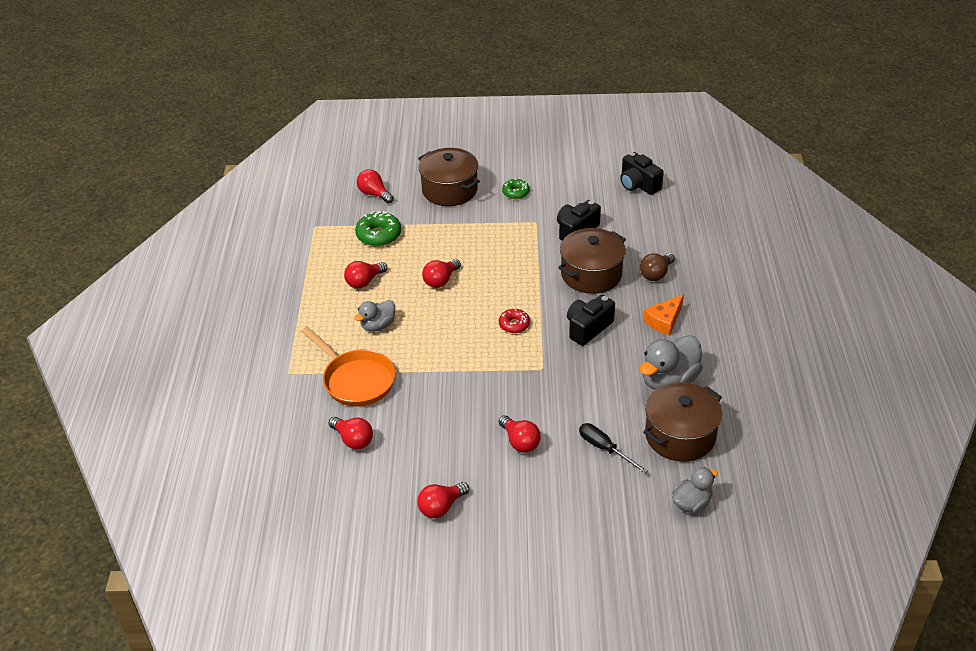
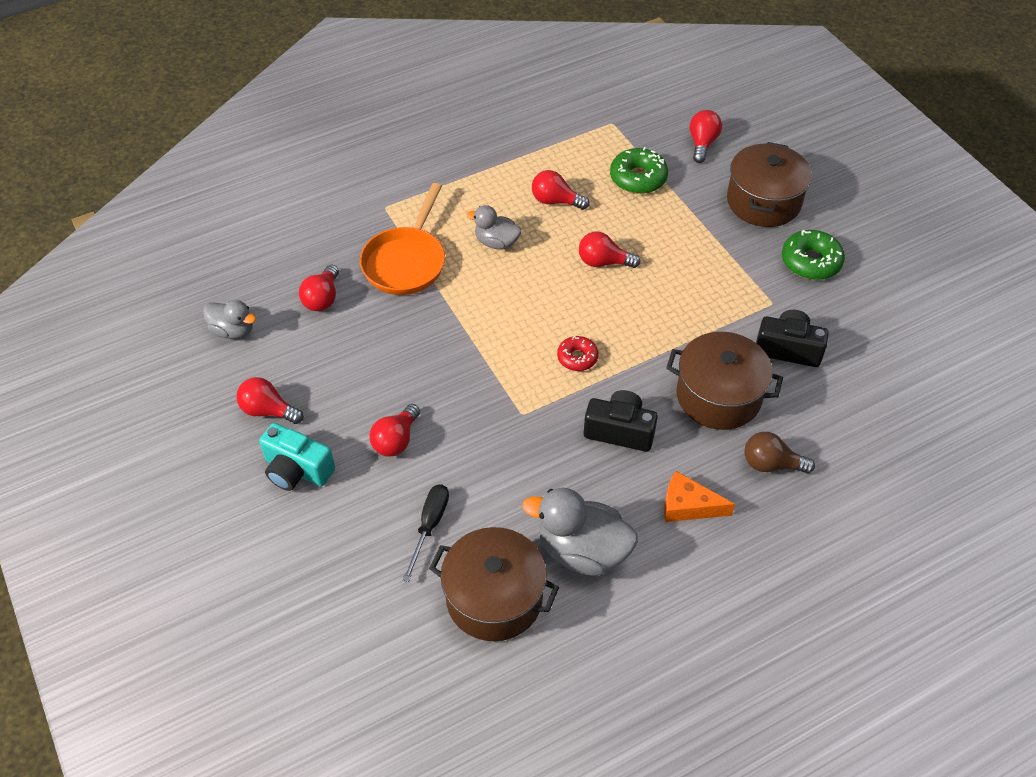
camera: 60 degrees right, 10 degrees up
(509, 507) = (297, 470): none -> turquoise camera
(516, 192) = (811, 262): green donut -> green donut, size x1.59
(638, 185) = (935, 377): black camera -> none
(691, 503) = (389, 651): grey duck -> grey duck (233, 331)

